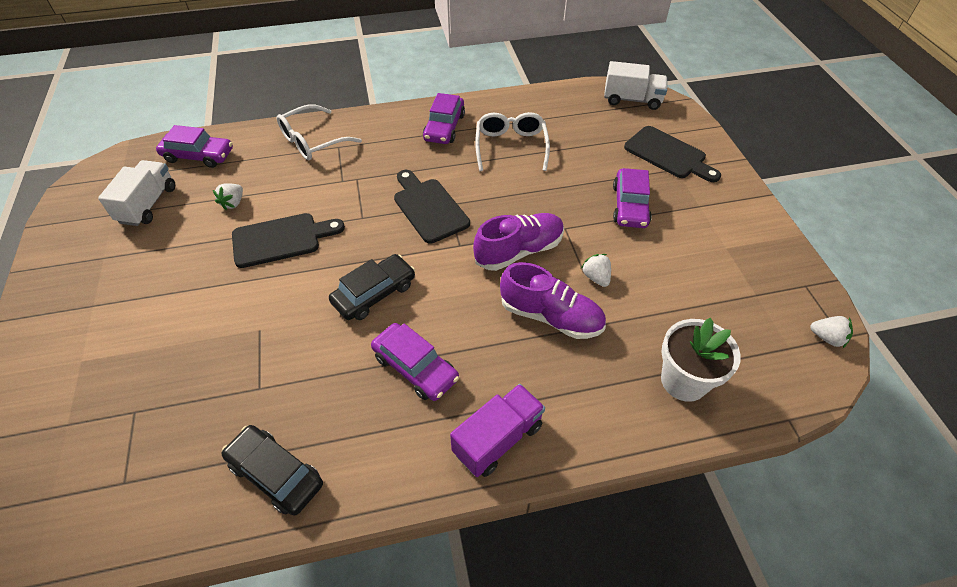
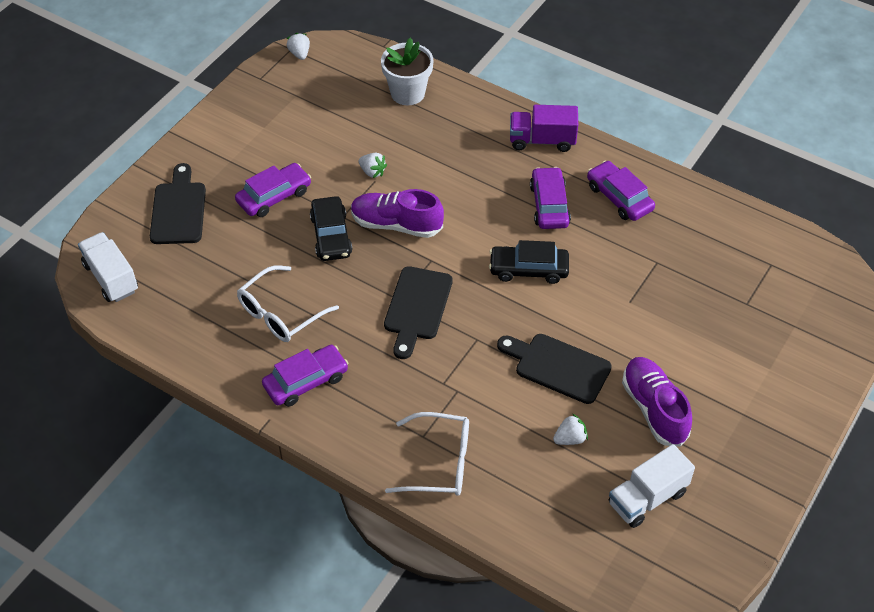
camera: 135 degrees left, 0 degrees up
(198, 156) = (562, 533): purple car -> purple car (619, 197)
(276, 474) = (679, 209): black car -> black car (331, 235)
(551, 316) = (433, 172): purple shoe -> purple shoe (654, 409)
(596, 277) = (372, 172): white strawberry -> white strawberry turned 75 degrees counterclockwise

